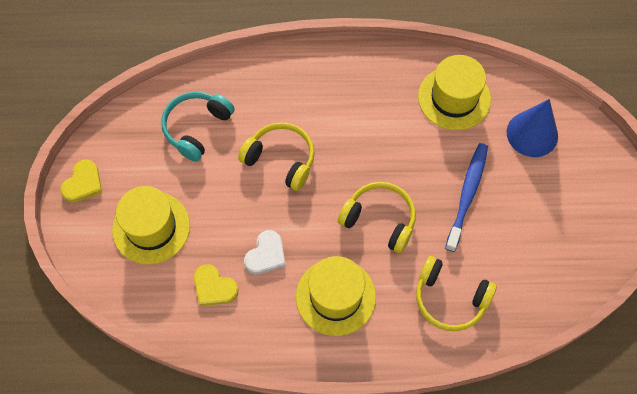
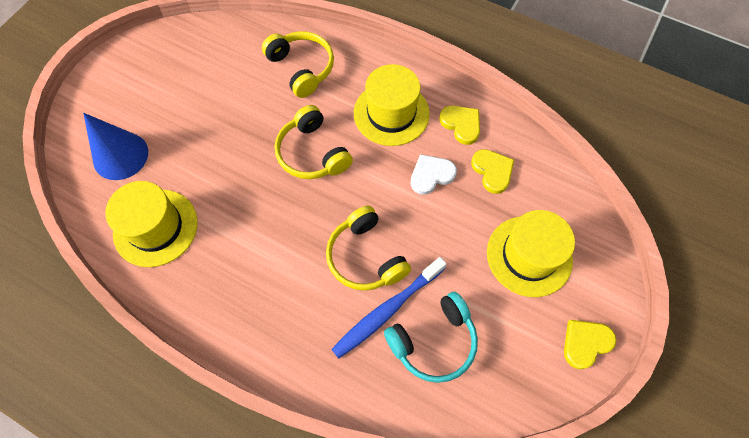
camera: 150 degrees left, 0 degrees up
(265, 320) = (461, 124): none -> yellow heart
(467, 195) = (222, 135): blue toothbrush -> blue toothbrush (387, 310)

